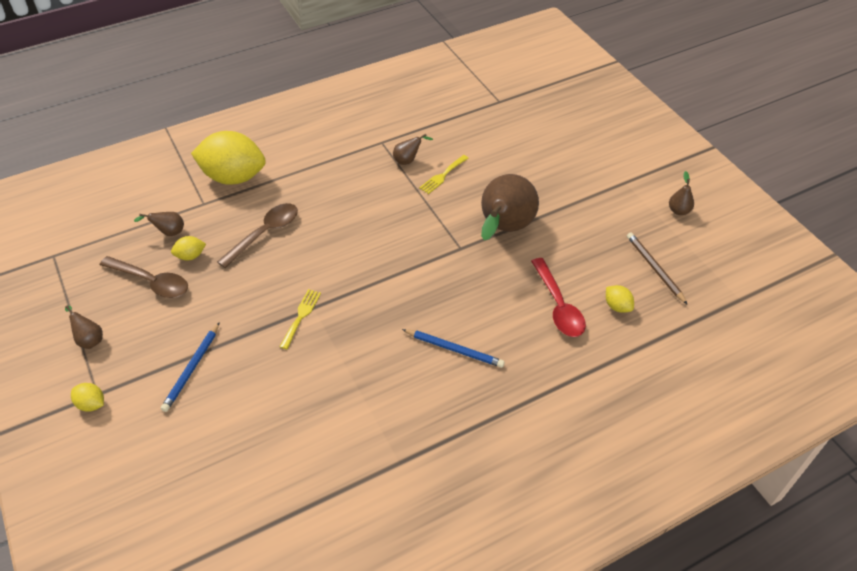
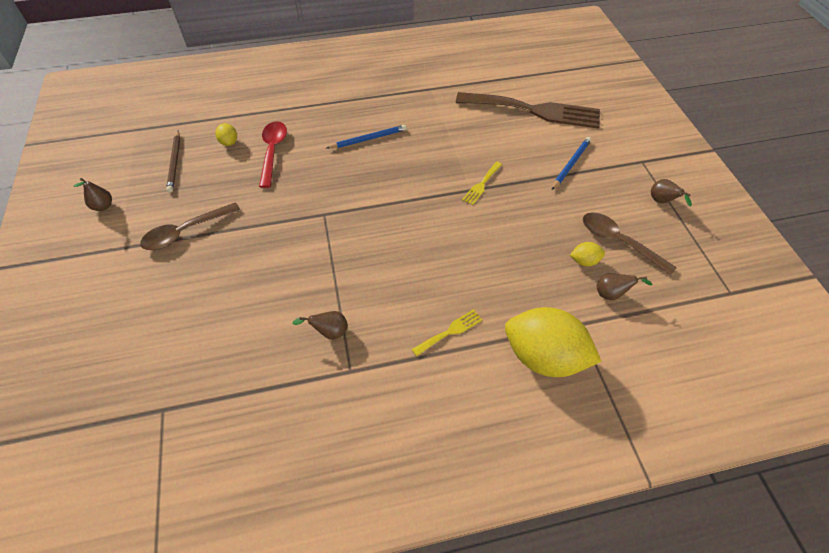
camera: 165 degrees left, 5 degrees up
(91, 404) = (644, 155): yellow lemon -> none
(237, 453) = (534, 110): none -> brown fork
(264, 234) = (509, 270): brown spoon -> brown spoon (186, 231)
(442, 176) = (300, 300): yellow fork -> yellow fork (450, 331)
(454, 349) = (368, 139): blue pencil -> blue pencil turned 120 degrees clockwise
(504, 229) = (274, 223): brown pear -> none

